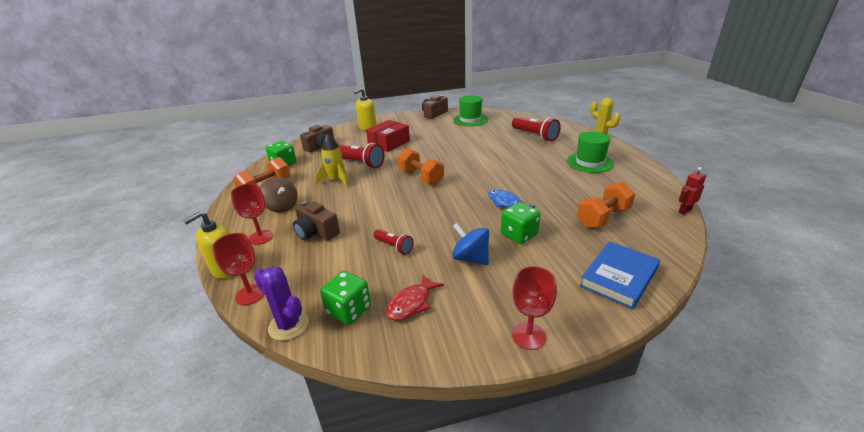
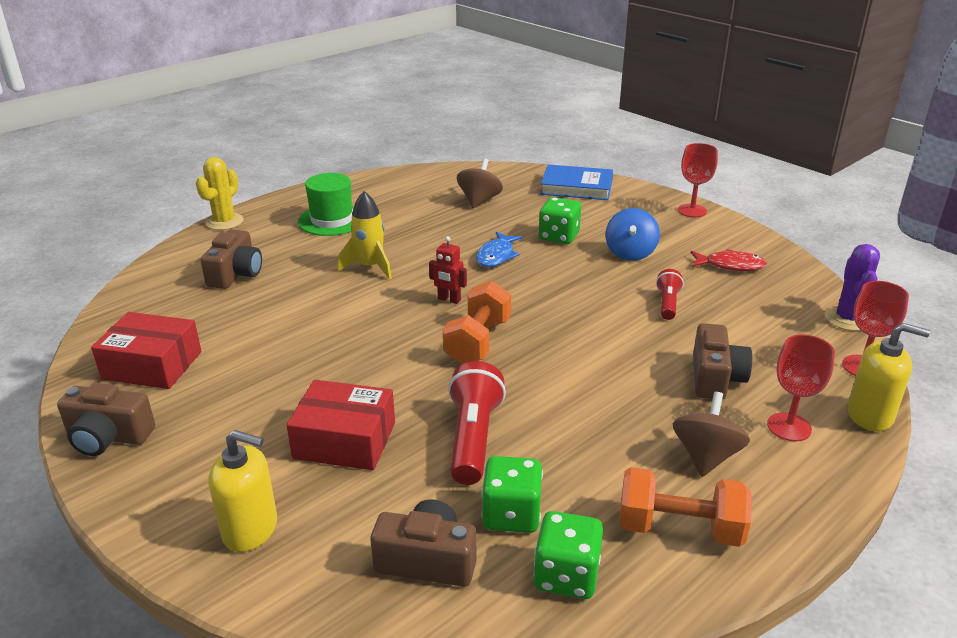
camera: 120 degrees left, 0 degrees up
(336, 180) = (564, 436): yellow rocket -> yellow rocket (370, 267)
(349, 310) = (784, 294): green dice -> green dice (511, 514)
(470, 120) = (152, 365): green hat -> red box
(535, 136) = (236, 274): red flashlight -> brown camera
(603, 218) = (479, 201): orange dumbbell -> brown spinning top
(684, 211) = (429, 168): red robot -> red robot (449, 300)

